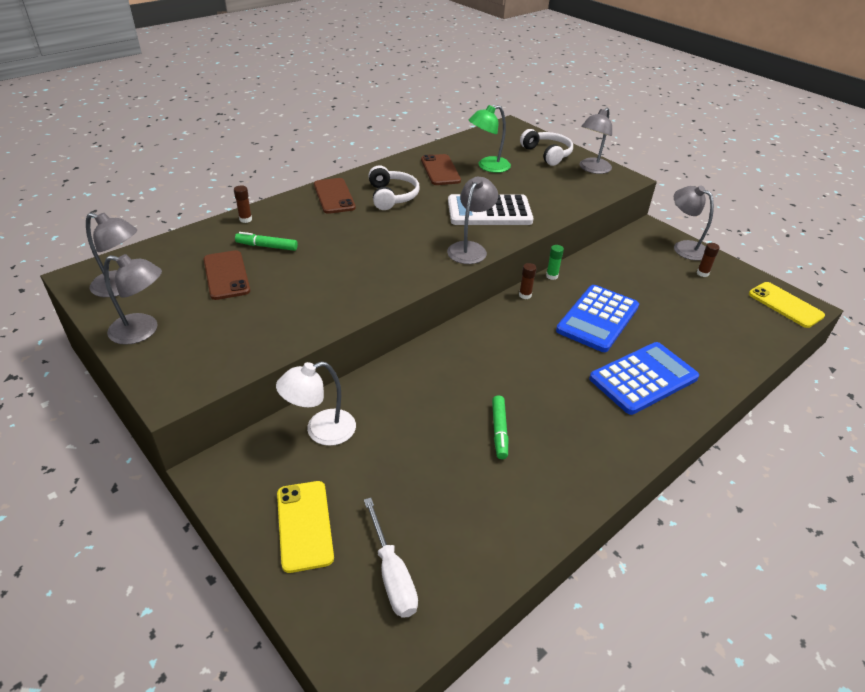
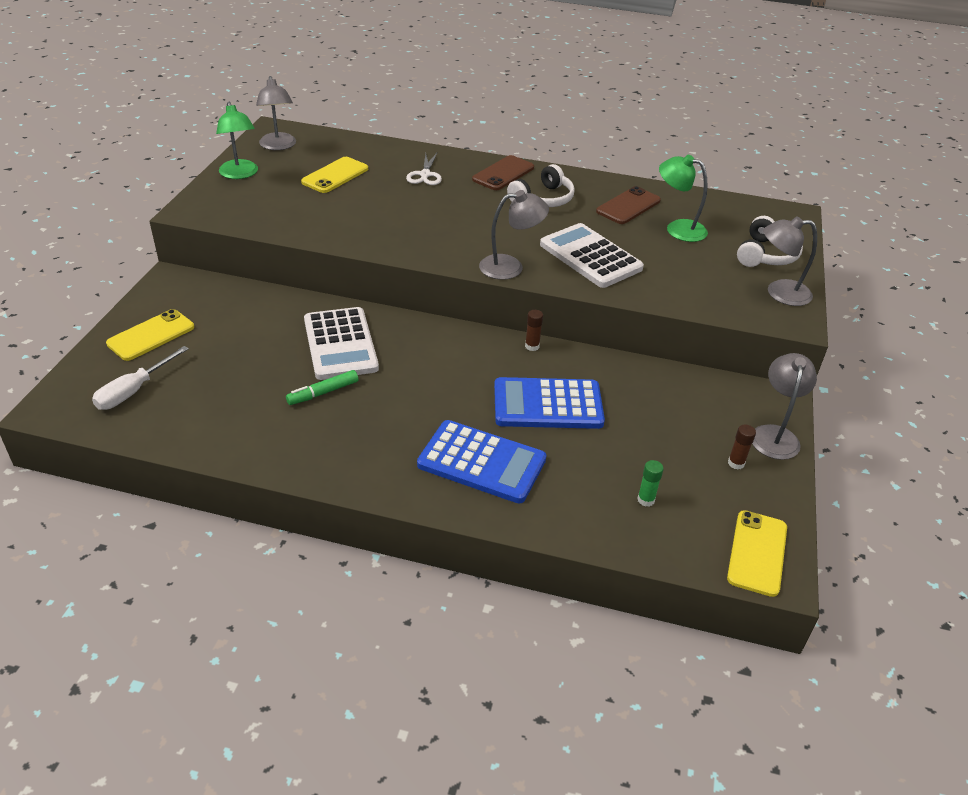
camera: 55 degrees right, 0 degrees up
(143, 331) = (240, 174): grey lamp -> green lamp
(226, 275) = (335, 175): brown phone -> yellow phone
(245, 219) = (416, 152): brown glue stick -> none
(267, 246) = (391, 175): green marker -> none
(288, 230) = (425, 175): none -> white scissors
(321, 431) = (246, 305): white lamp -> none
(438, 392) = (340, 344): none -> white calculator
(552, 276) = (586, 353): green glue stick -> green glue stick (646, 500)

